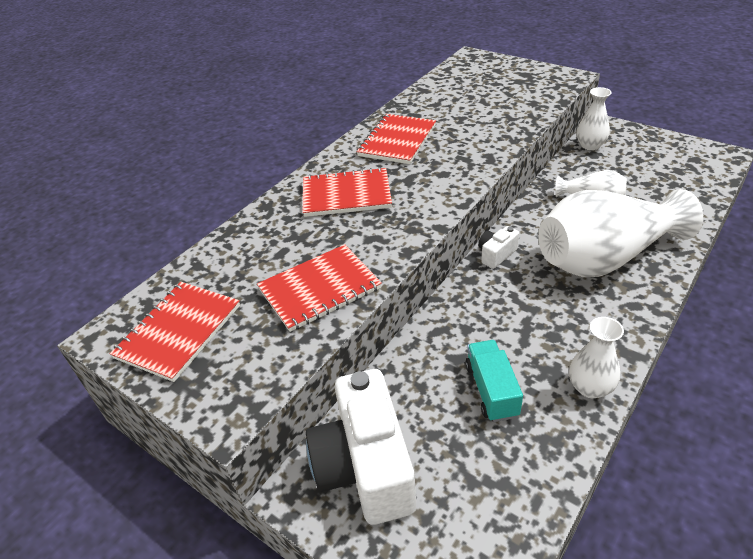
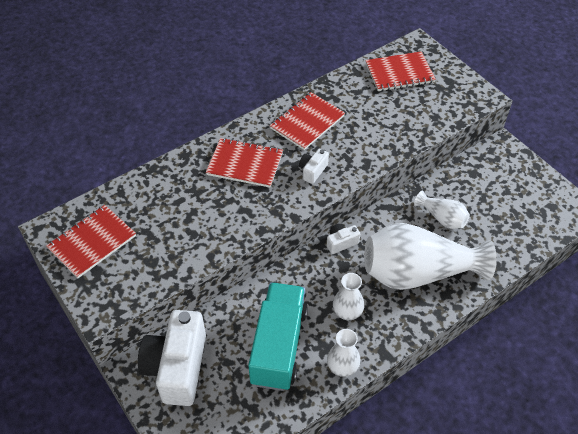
camera: 15 degrees right, 10 degrees up
(319, 289) = (191, 240): red notebook -> red notebook (399, 73)
(432, 179) = (313, 171): none -> white camera
(491, 390) = (279, 346): turquoise truck -> turquoise truck, size x1.82
(590, 145) = (476, 163): white vase -> white vase (347, 312)

